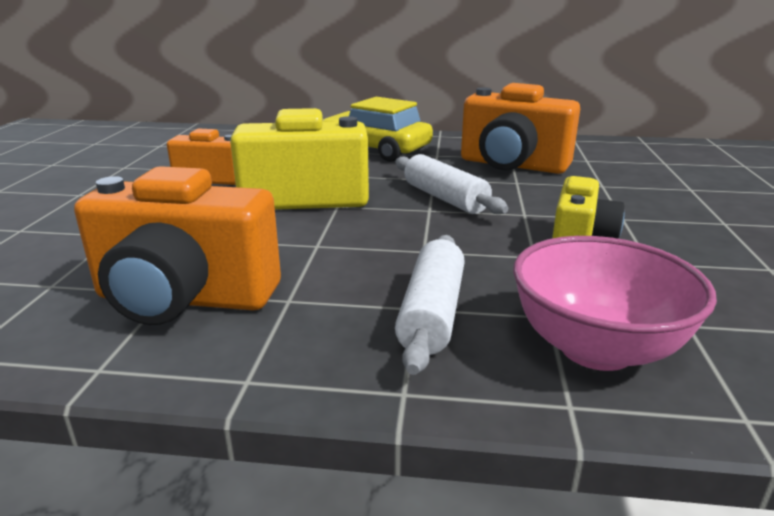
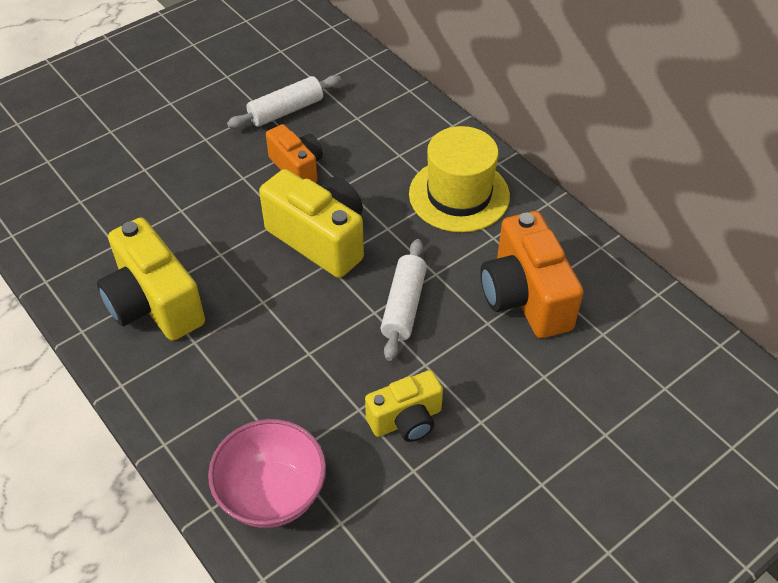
camera: 45 degrees right, 25 degrees up
(184, 299) = (154, 304): orange camera -> yellow camera
(375, 149) = (459, 195): yellow car -> yellow hat
(432, 313) = (240, 407): white rolling pin -> white rolling pin (286, 111)

